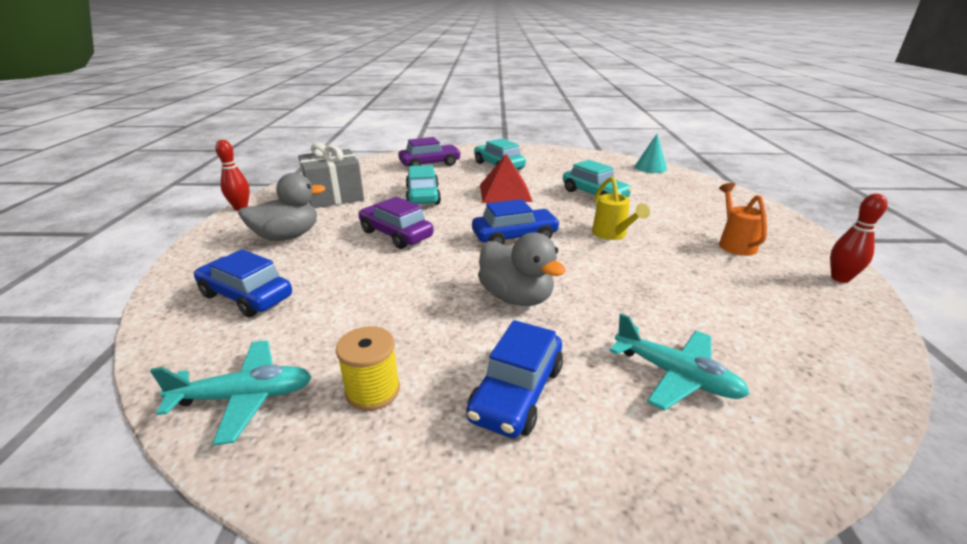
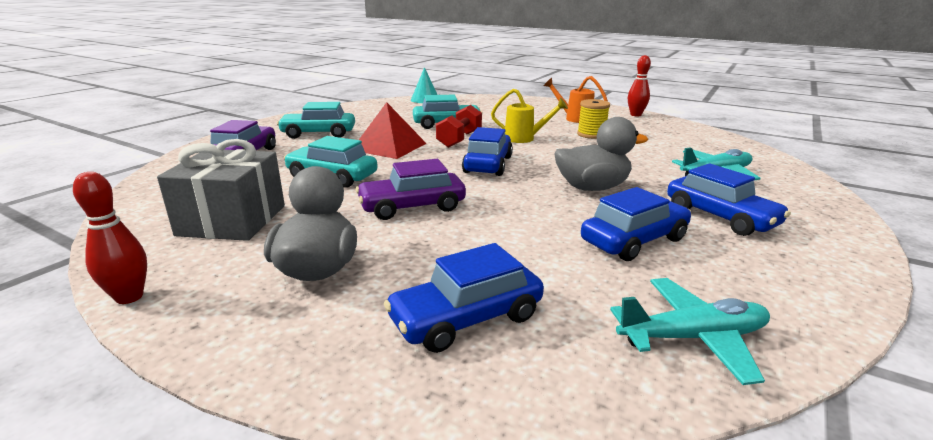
camera: 60 degrees left, 5 degrees down
(244, 397) = (693, 338): turquoise plane -> turquoise plane turned 60 degrees clockwise
(373, 391) = (702, 268): yellow spool -> yellow spool (591, 134)
(408, 342) = (634, 240): none -> blue car
(562, 210) = (459, 139): none -> red dumbbell

